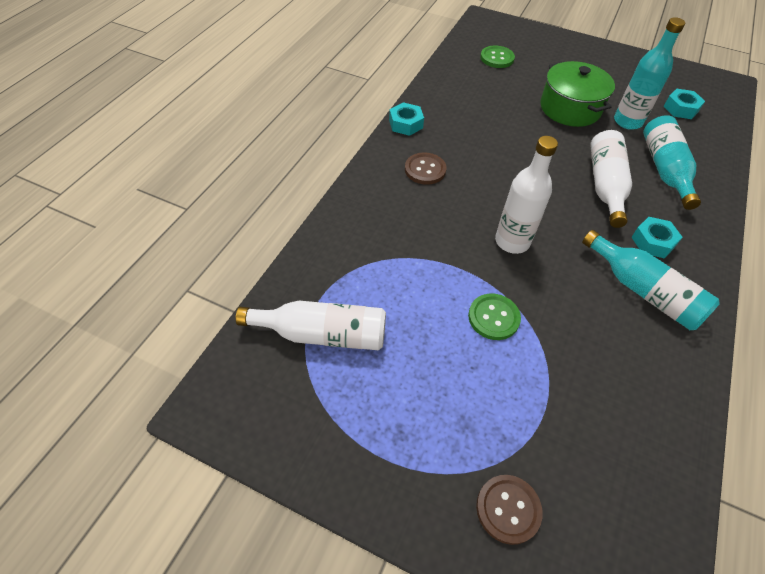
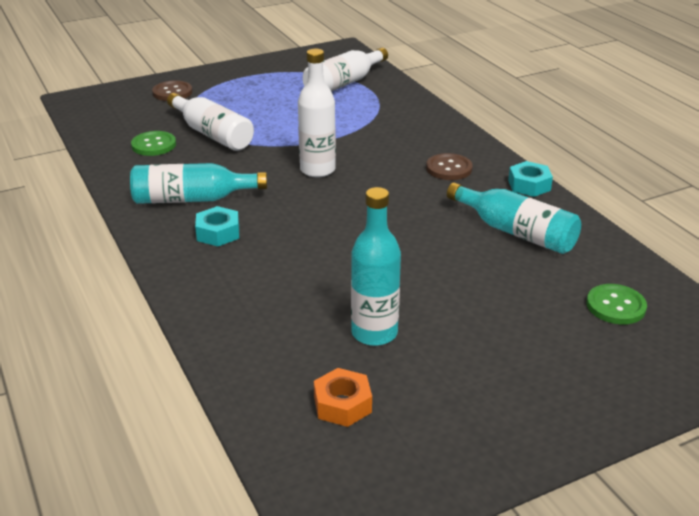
camera: 130 degrees right, 20 degrees down
(493, 317) = (270, 134): green button -> green button (154, 145)
(570, 108) = (447, 303): green pot -> none
(605, 185) = (308, 249): white bottle -> white bottle (212, 134)
(664, 170) = (274, 303): turquoise bottle -> turquoise bottle (516, 232)
(681, 109) = (342, 404): turquoise nut -> orange nut

